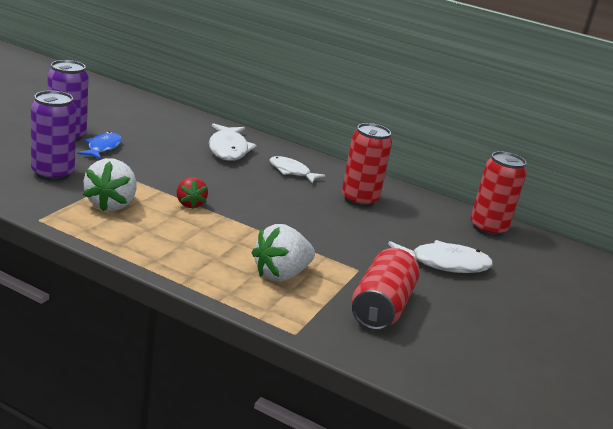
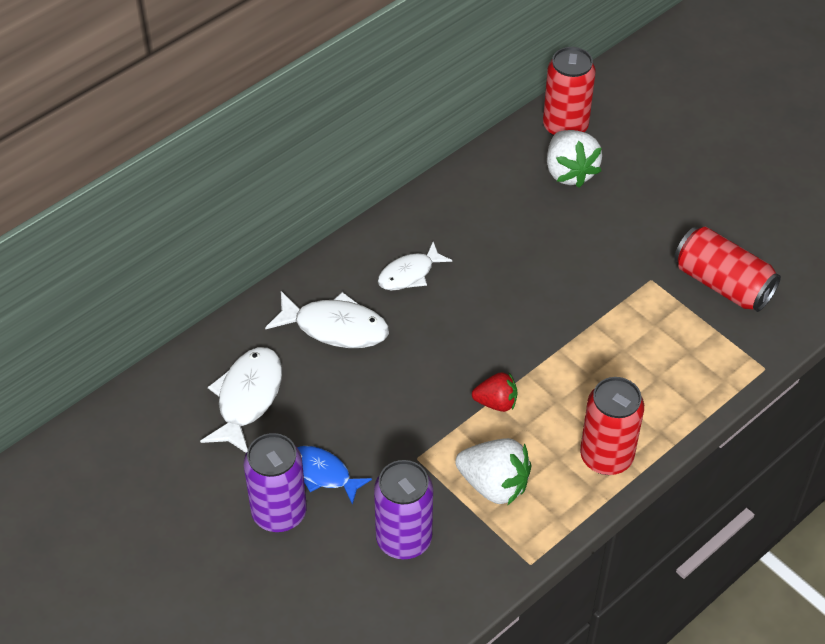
camera: 65 degrees left, 25 degrees up
(281, 274) = (659, 352): white strawberry -> white strawberry (569, 172)
(359, 199) = (490, 226): red can -> red can (606, 457)
(444, 264) = (641, 199): white fish -> white fish (247, 398)

